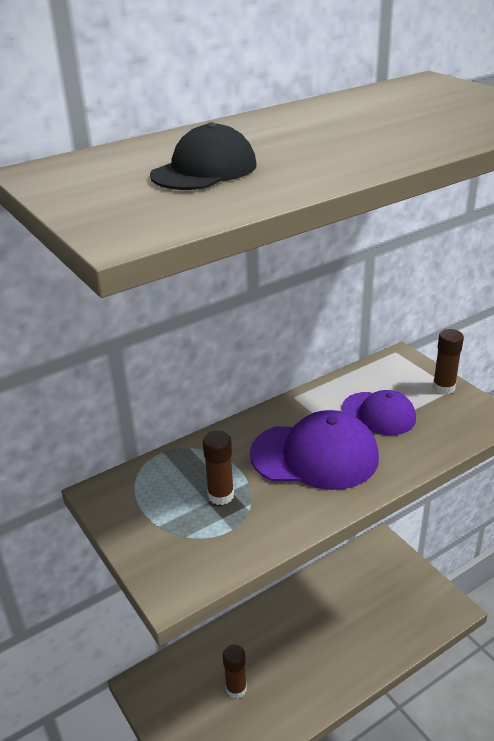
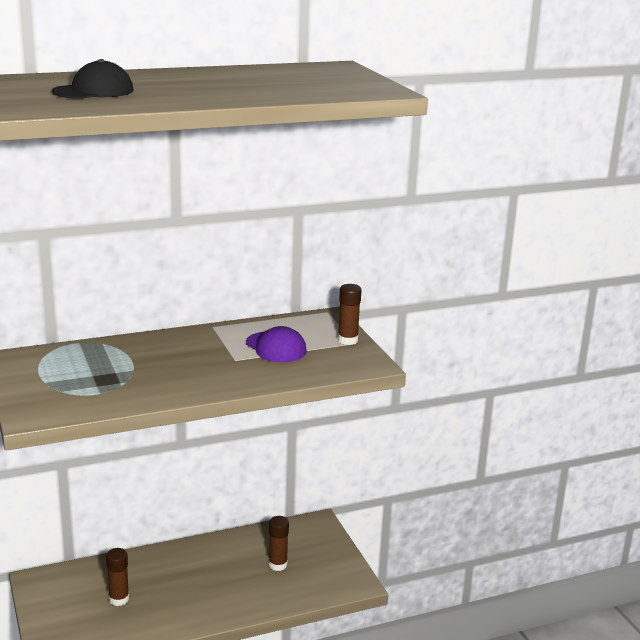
camera: 10 degrees right, 10 degrees down
(221, 495) = (105, 373): brown glue stick -> brown glue stick (278, 565)
(315, 456) = (200, 363): purple cap -> none

